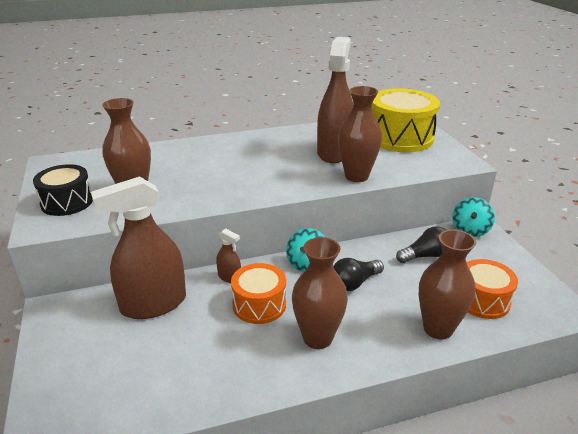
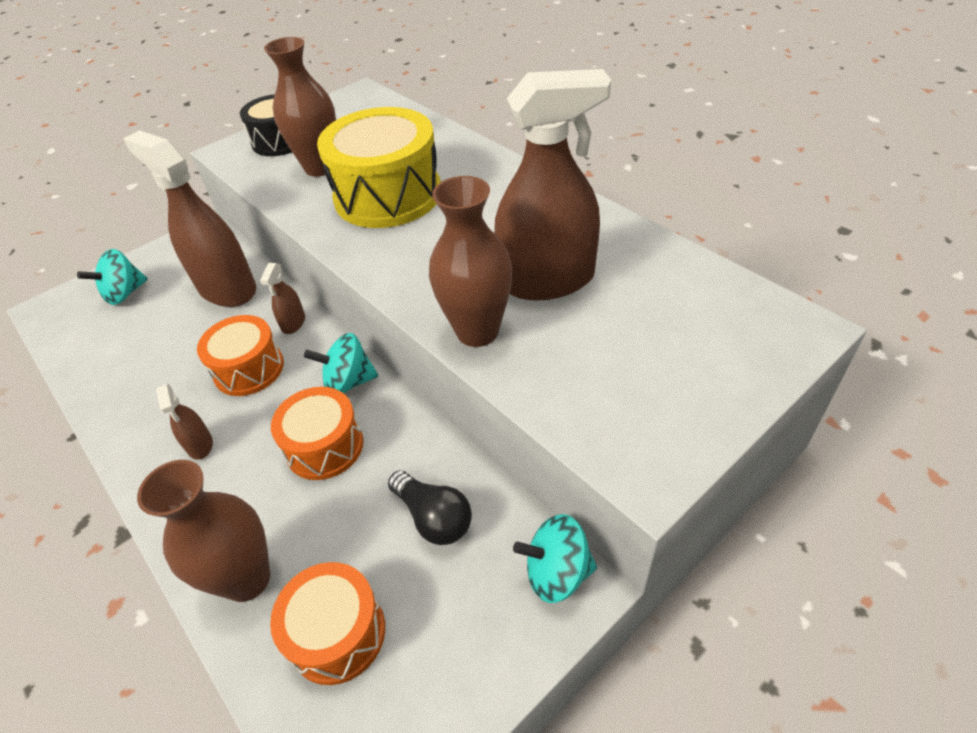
camera: 70 degrees right, 15 degrees up
(86, 370) = (125, 293): none -> turquoise spinning top
(317, 338) = (200, 445): brown vase -> brown spray bottle
(354, 283) = (324, 446): black light bulb -> orange drum
(400, 137) = (685, 342): yellow drum -> yellow drum (388, 195)

